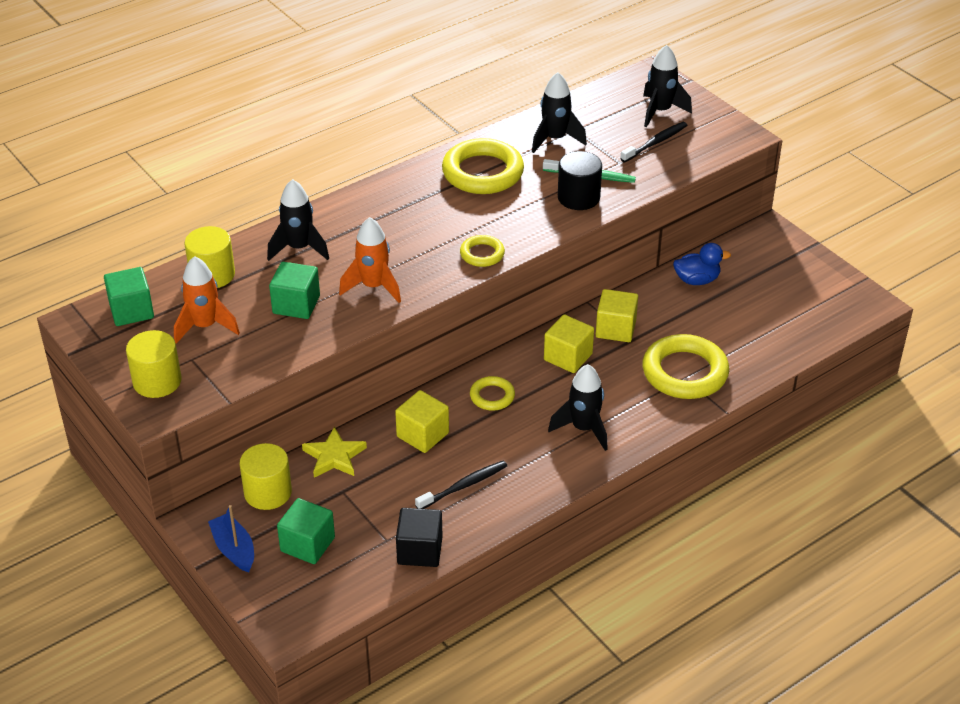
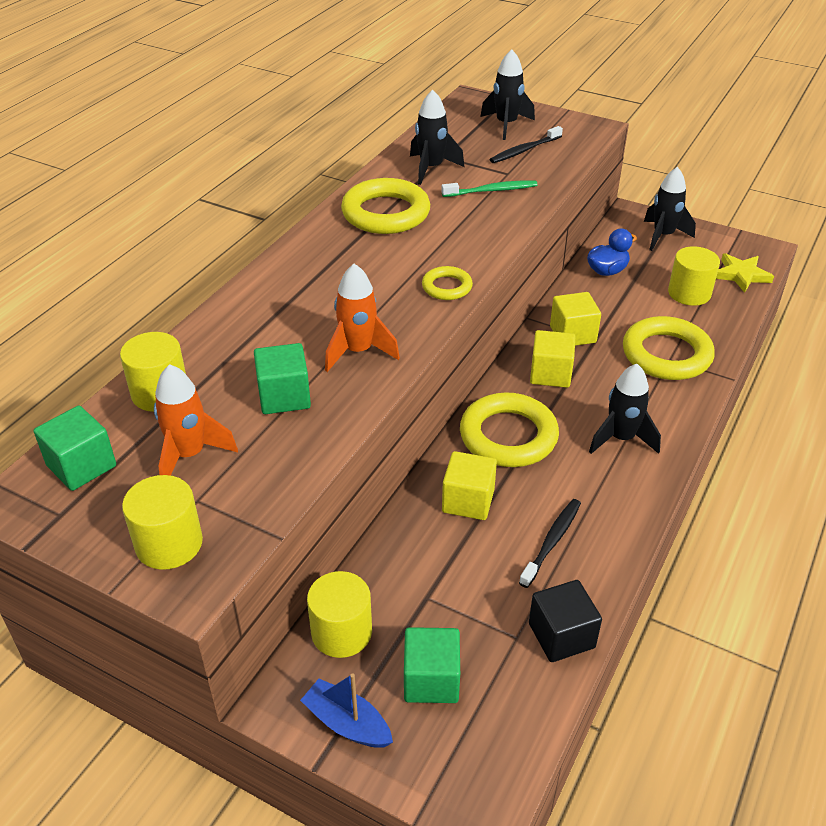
camera: 25 degrees left, 0 degrees up
(299, 248) = (245, 336): black rocket -> black rocket (663, 236)
(334, 456) = (390, 560): yellow star -> yellow star (741, 275)
(492, 396) = (508, 436): yellow ring -> yellow ring, size x1.93
(578, 197) = (496, 211): black cylinder -> none
(655, 143) = (524, 150): black toothbrush -> black toothbrush turned 150 degrees counterclockwise
(756, 324) = (689, 293): none -> yellow cylinder

